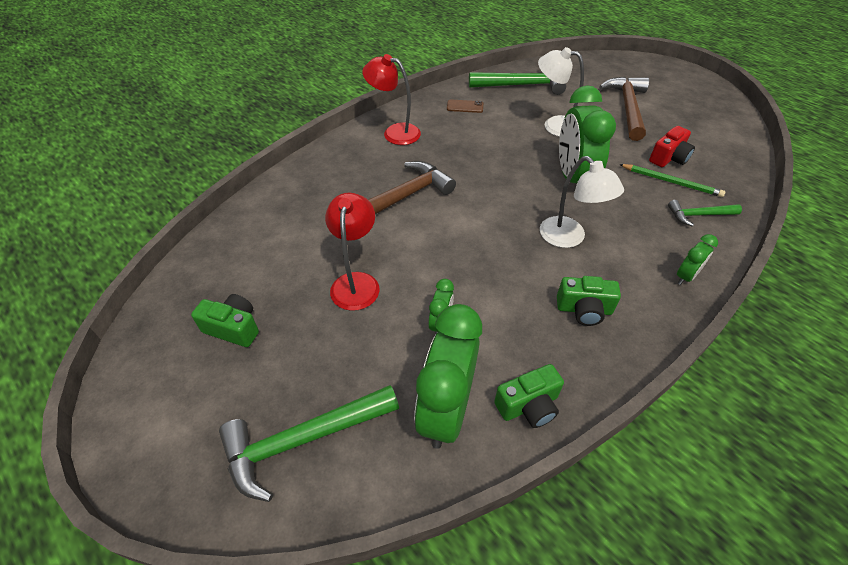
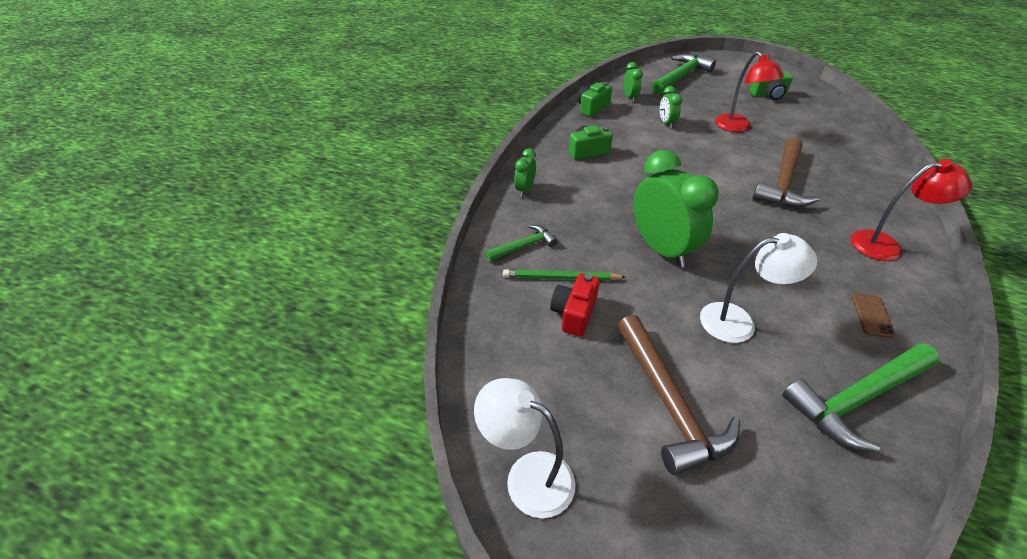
camera: 155 degrees right, 5 degrees down
(446, 410) = (630, 97): green clock -> green clock, size x0.47
(465, 106) = (872, 315): brown phone -> brown phone turned 60 degrees counterclockwise
(569, 238) = (626, 191): white lamp -> white lamp (527, 476)

